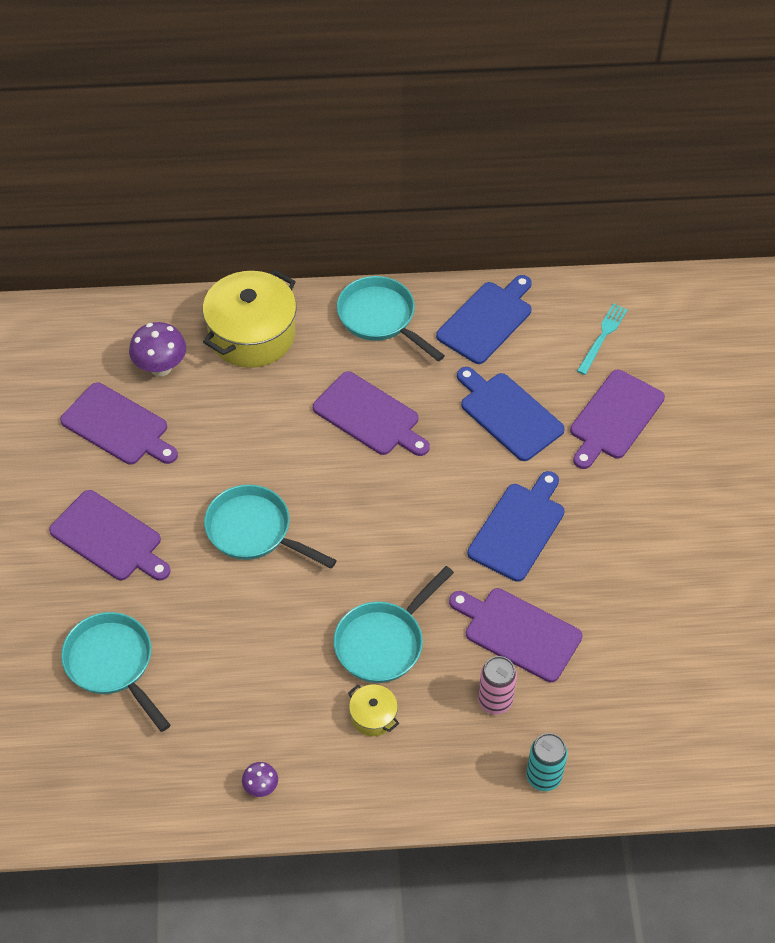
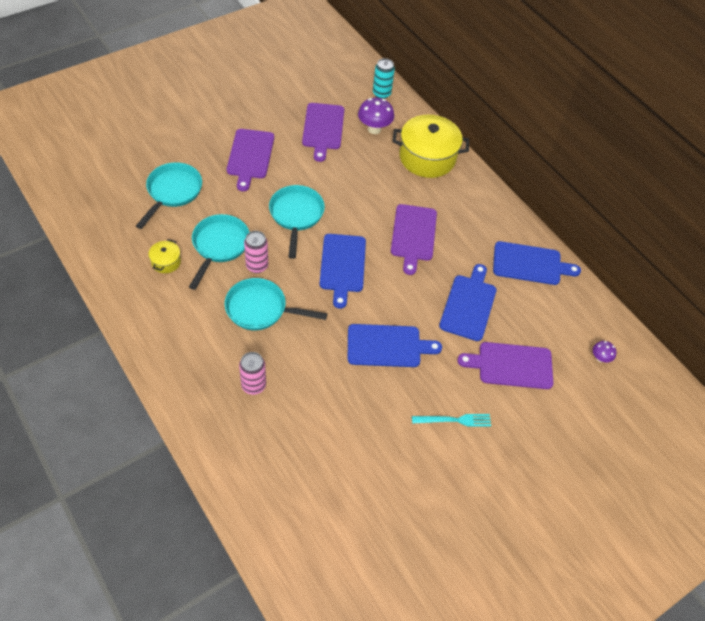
camera: 55 degrees right, 0 degrees up
(261, 787) = (131, 291): purple mushroom -> purple mushroom (600, 358)
(310, 615) = (257, 266): none -> pink can
(370, 517) = (342, 266): none -> blue cutting board
(373, 716) = (207, 325): yellow pot -> yellow pot (166, 262)
(380, 318) = (487, 210): turquoise pan -> turquoise pan (219, 246)
(518, 633) = (311, 378): purple cutting board -> none
(543, 777) = (214, 436): turquoise can -> turquoise can (381, 94)
(602, 337) = (570, 332): turquoise fork -> turquoise fork (454, 420)

